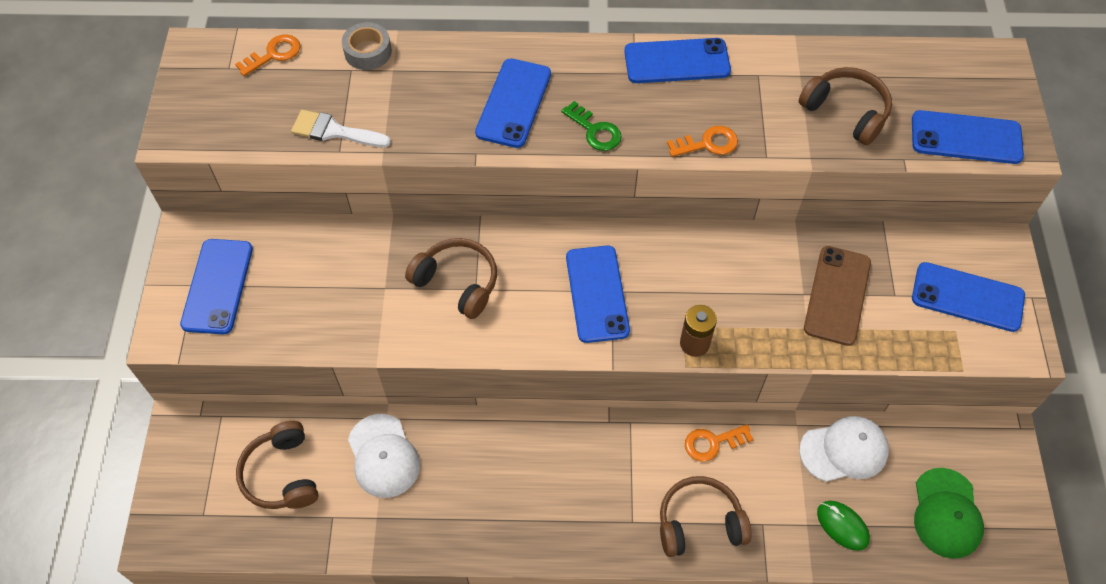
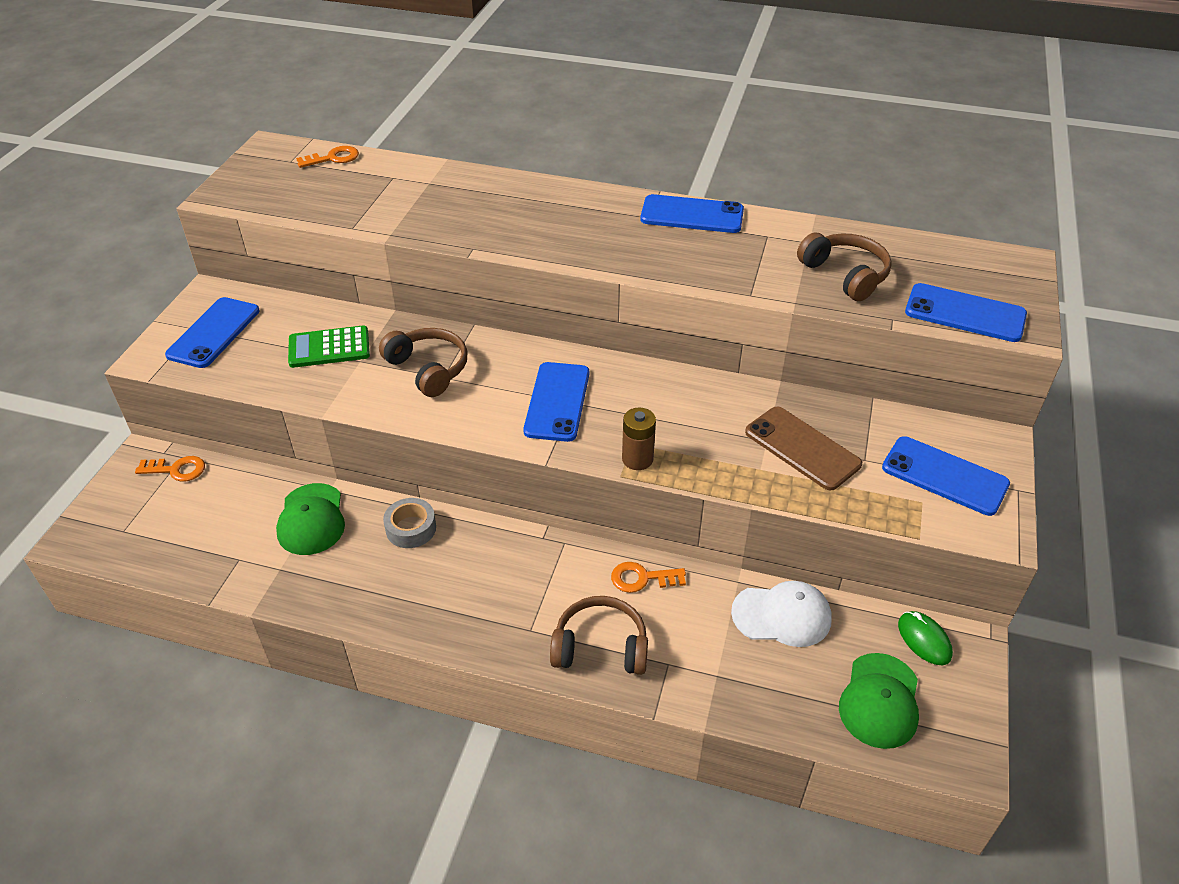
camera: 15 degrees right, 15 degrees down
(282, 474) = (211, 514): brown headphones -> none
(334, 131) = (355, 214): white brush -> none
(346, 278) = (329, 348): none -> green calculator
(368, 52) = (414, 168): grey tape -> grey tape (411, 528)
(383, 456) = (311, 519): white cap -> green cap
(513, 103) = (525, 220): blue phone -> none
(595, 131) = (591, 250): green key -> none
(708, 143) = (696, 276): orange key -> orange key (177, 470)
(837, 295) = (802, 448): brown phone -> brown phone turned 75 degrees counterclockwise
(842, 526) = (756, 685): green mouse -> green mouse (924, 640)

